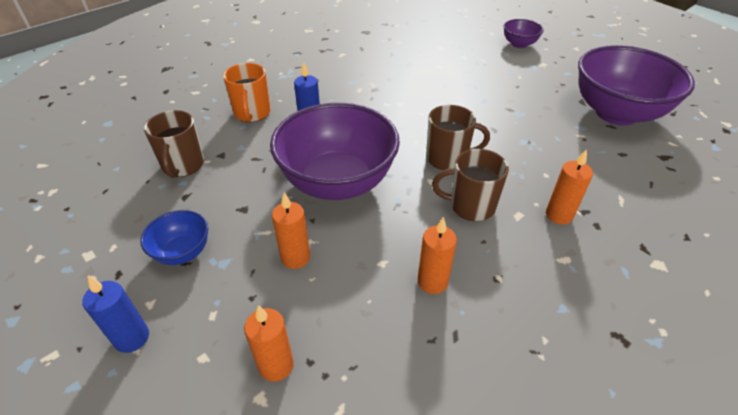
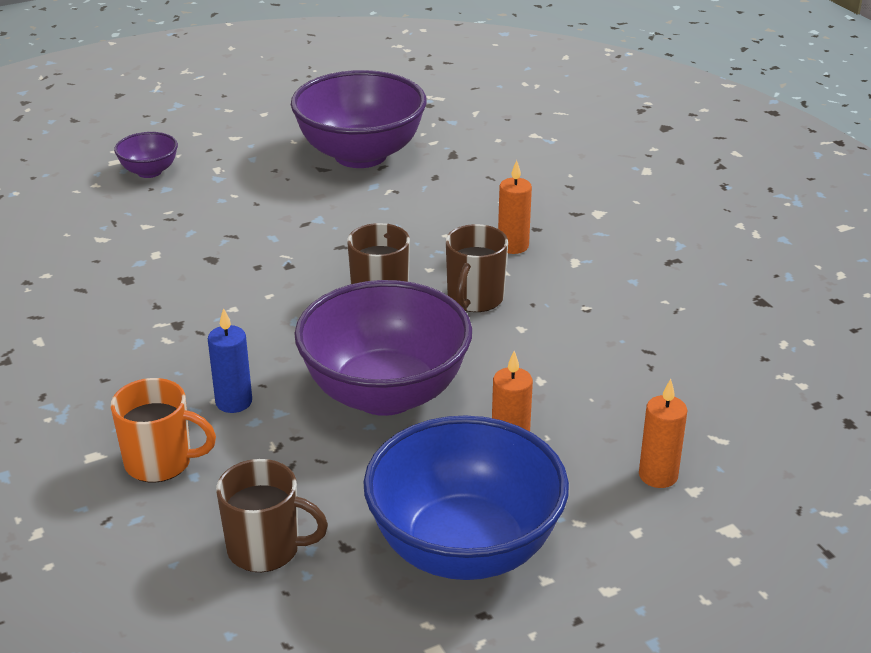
camera: 75 degrees left, 10 degrees down
(132, 338) = (595, 593): blue candle -> none
(183, 252) = (464, 548): blue bowl -> blue bowl, size x2.18
(432, 282) = (578, 350): orange candle -> none

